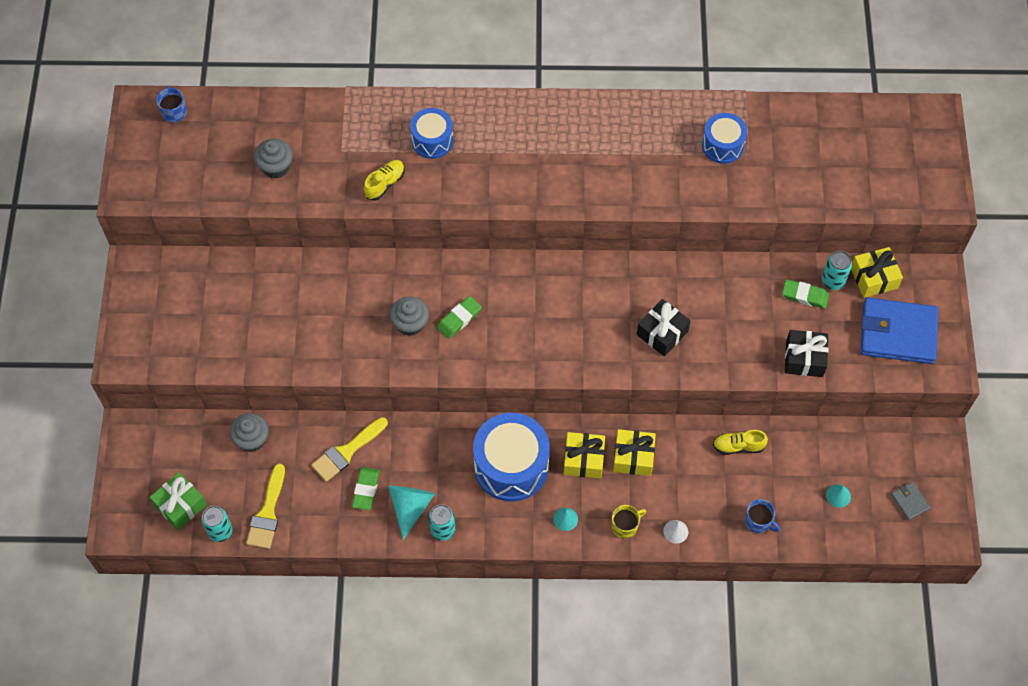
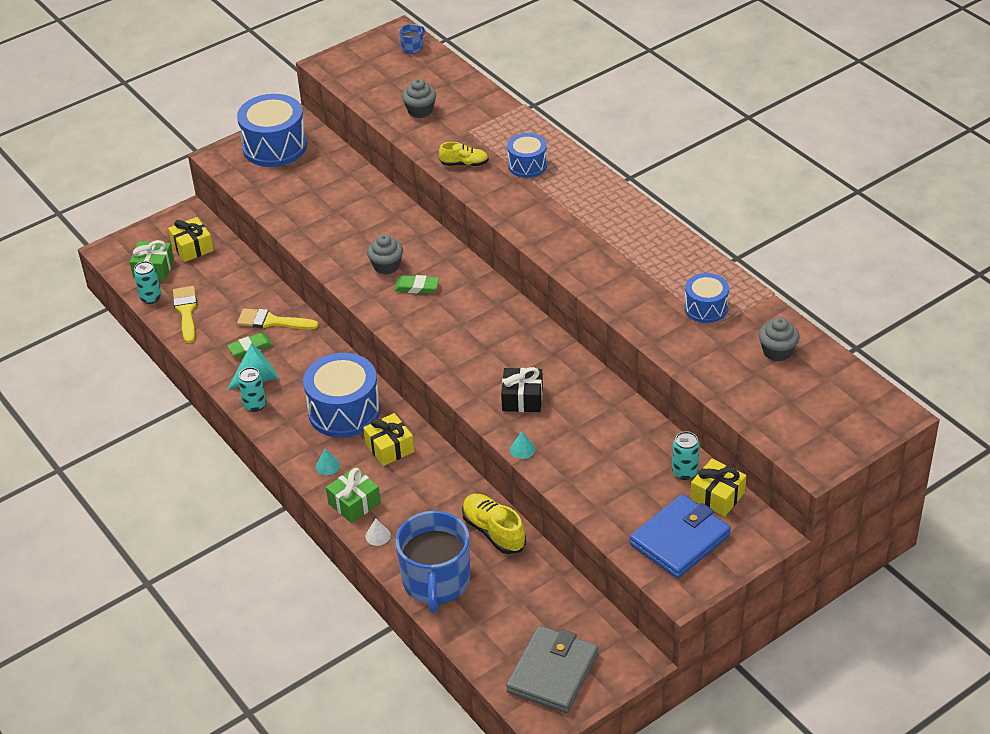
camera: 55 degrees right, 20 degrees down
(154, 305) = (275, 147): none -> blue drum
(252, 439) = (237, 272): grey cupcake -> grey cupcake (777, 351)
(267, 513) = (186, 311): yellow brush -> yellow brush turned 105 degrees clockwise
(625, 526) = (354, 503): yellow mug -> green gift
(633, 457) = (420, 474): yellow gift -> yellow gift (192, 247)
(738, 446) = (493, 531): yellow shoe -> yellow shoe, size x1.57
(758, 521) = (436, 582): blue mug -> blue mug, size x2.48
(804, 359) = (589, 494): black gift -> none
(805, 296) = (650, 462): green eraser -> none
(838, 496) = (511, 620): turquoise cone -> turquoise cone (522, 449)
(897, 333) = (680, 540): blue wallet -> blue wallet turned 75 degrees clockwise
(909, 501) = (553, 672): grey wallet -> grey wallet, size x2.31

